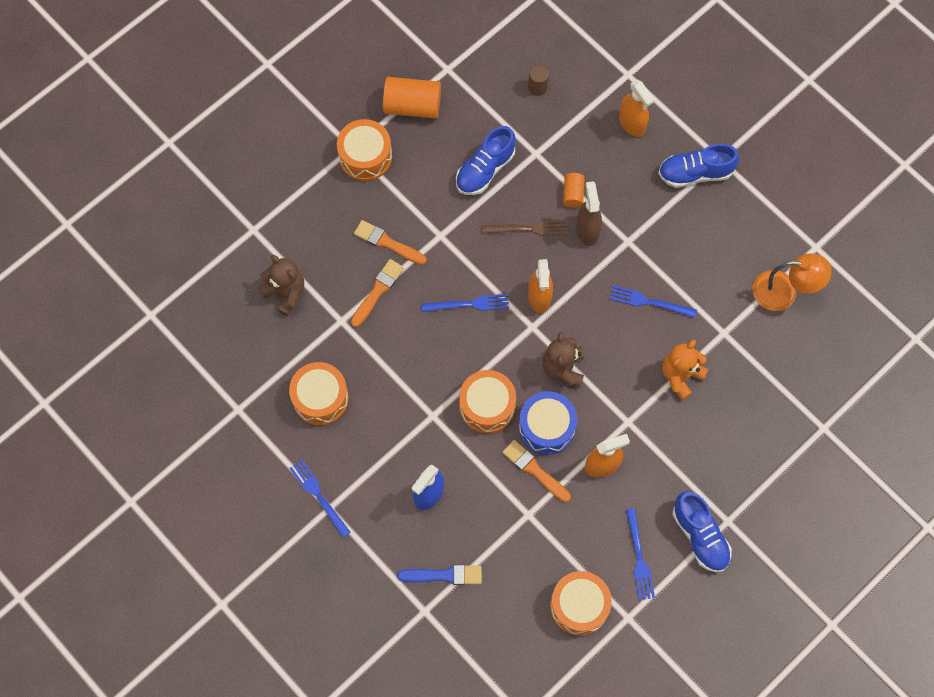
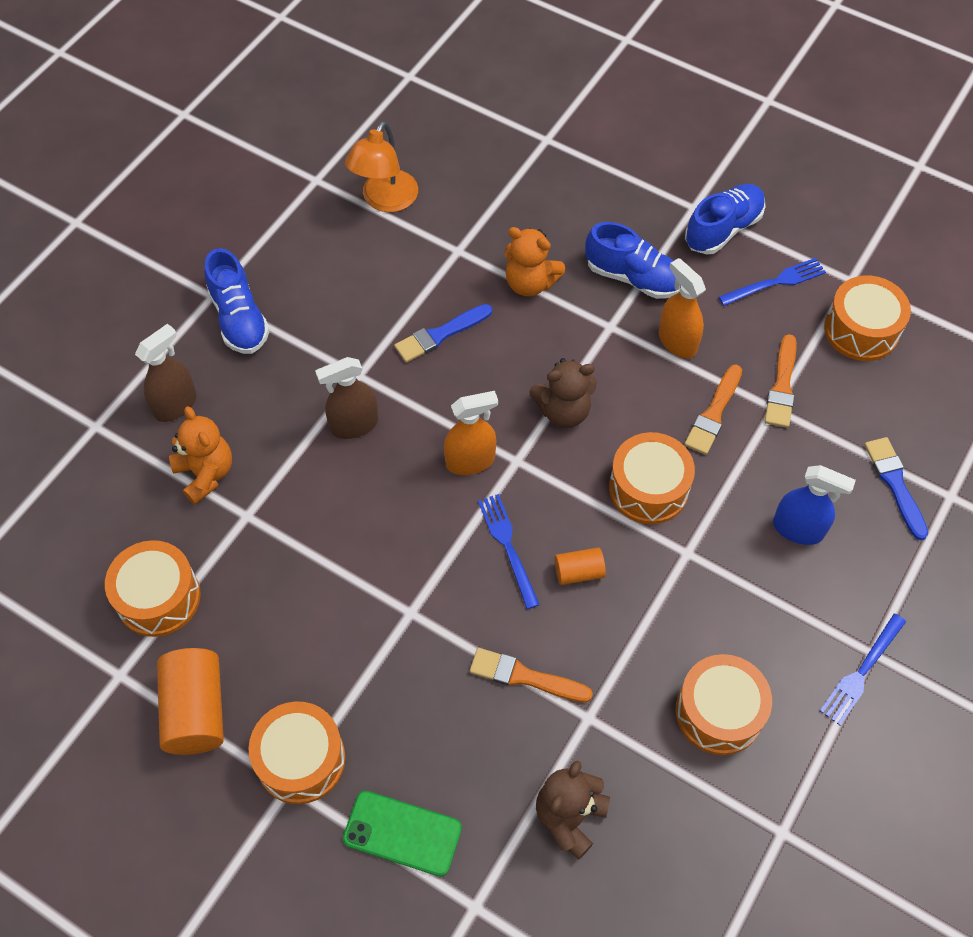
camera: 105 degrees left, 10 degrees down
(305, 201) = (402, 833): none -> green phone
(387, 243) = (442, 684): orange brush -> orange brush (782, 386)
(485, 170) = (288, 576): blue shoe -> blue shoe (633, 277)
(492, 95) = (158, 597): none -> orange drum
(529, 228) = (369, 497): brown fork -> none
(537, 87) = (134, 537): brown cylinder -> none
(546, 427) = (651, 412): blue drum -> none
(573, 134) = (206, 474): none -> orange teddy bear
(573, 194) = (302, 454): orange cylinder -> orange cylinder (578, 572)
(632, 123) = (176, 405): orange spray bottle -> brown spray bottle
(649, 302) = (440, 335): blue fork -> blue brush
(784, 292) = (385, 200): orange lamp -> orange lamp turned 150 degrees counterclockwise

